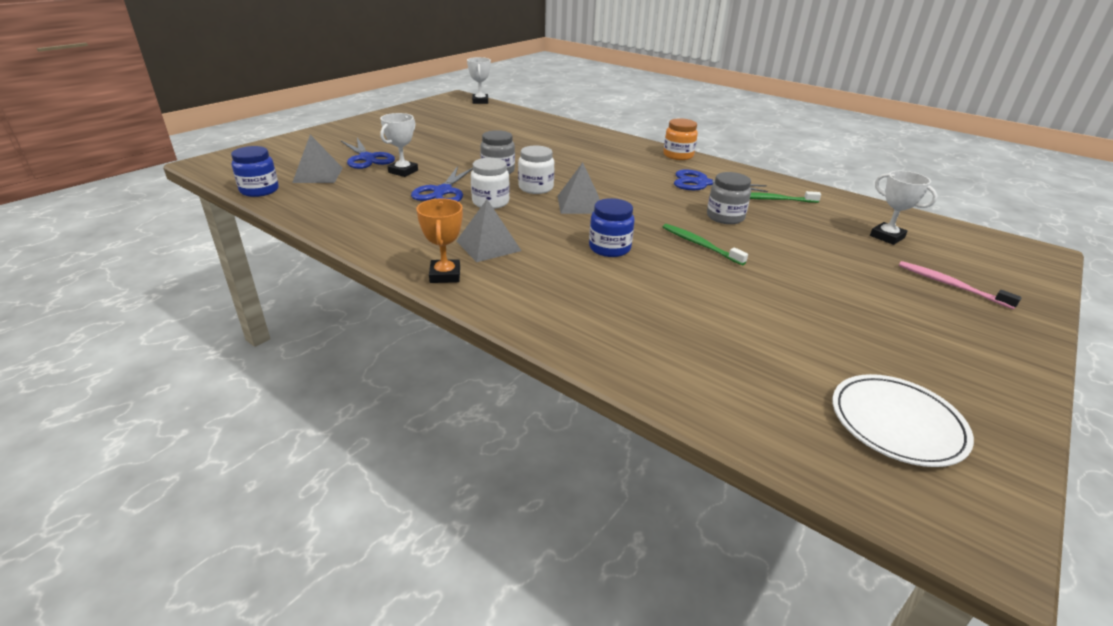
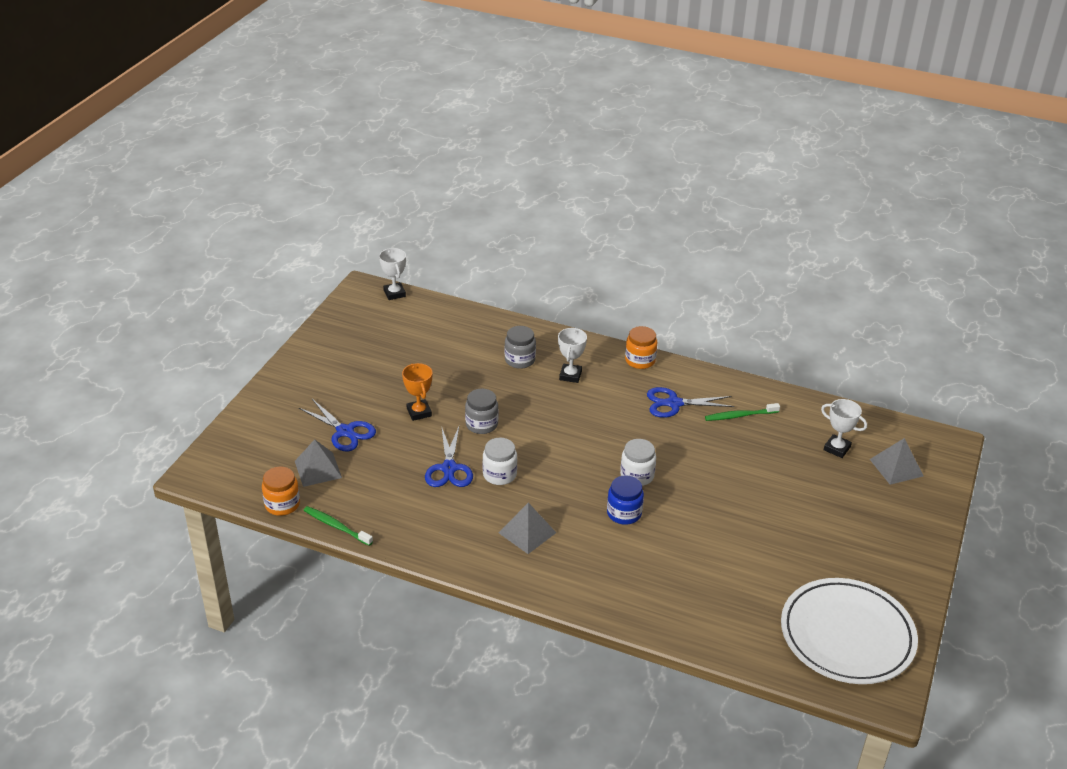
camera: 15 degrees left, 5 degrees up
(259, 190) = (282, 504): blue jar -> orange jar
(403, 171) = (394, 446): white trophy -> white trophy (570, 375)
(445, 275) = (512, 574): orange trophy -> orange trophy (419, 412)
(536, 188) = (529, 444): white jar -> white jar (637, 476)
(580, 204) = (578, 460): grey pyramid -> grey pyramid (896, 467)
(700, 245) = (693, 493): green toothbrush -> green toothbrush (336, 526)
(725, 217) = (705, 451): grey jar -> grey jar (520, 360)
(897, 423) = (847, 635): white plate -> white plate, size x1.71
(950, 285) = (883, 498): pink toothbrush -> none

